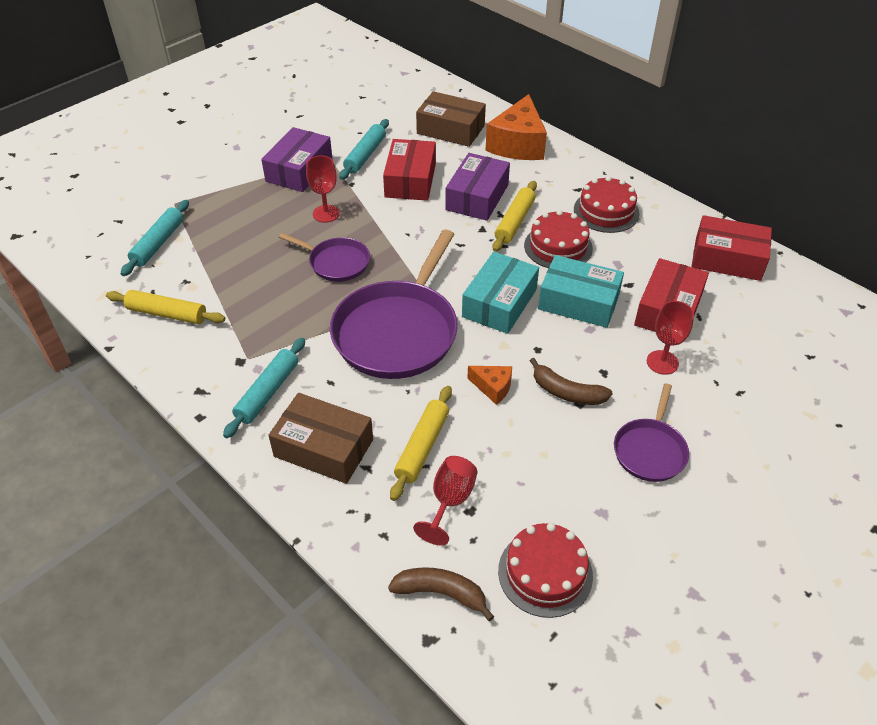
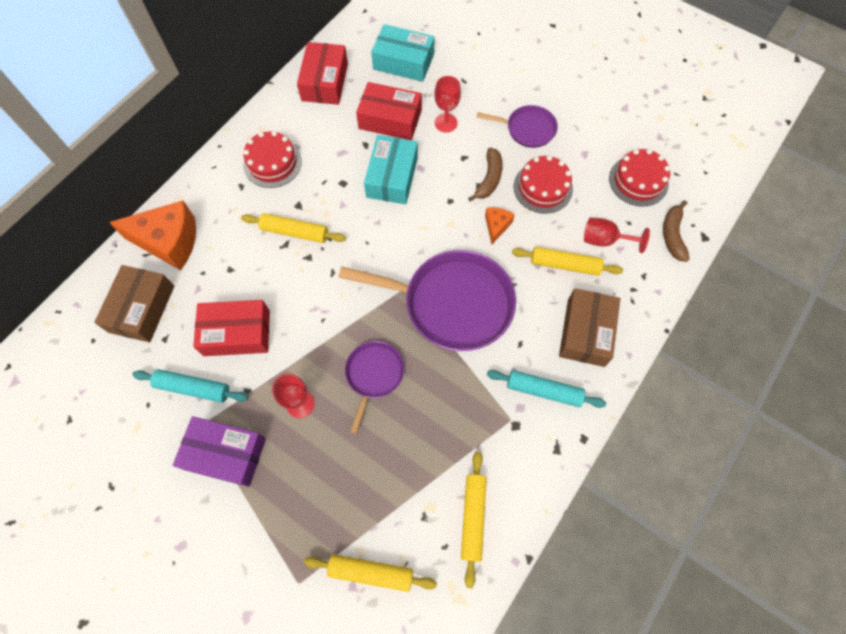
camera: 100 degrees left, 20 degrees up
(158, 243) = (371, 572): turquoise rolling pin -> yellow rolling pin
(477, 197) = (260, 267): purple box -> none
(499, 303) = (403, 232): turquoise box -> turquoise box (403, 62)
(558, 247) = (325, 196): red cake -> red cake (543, 188)

